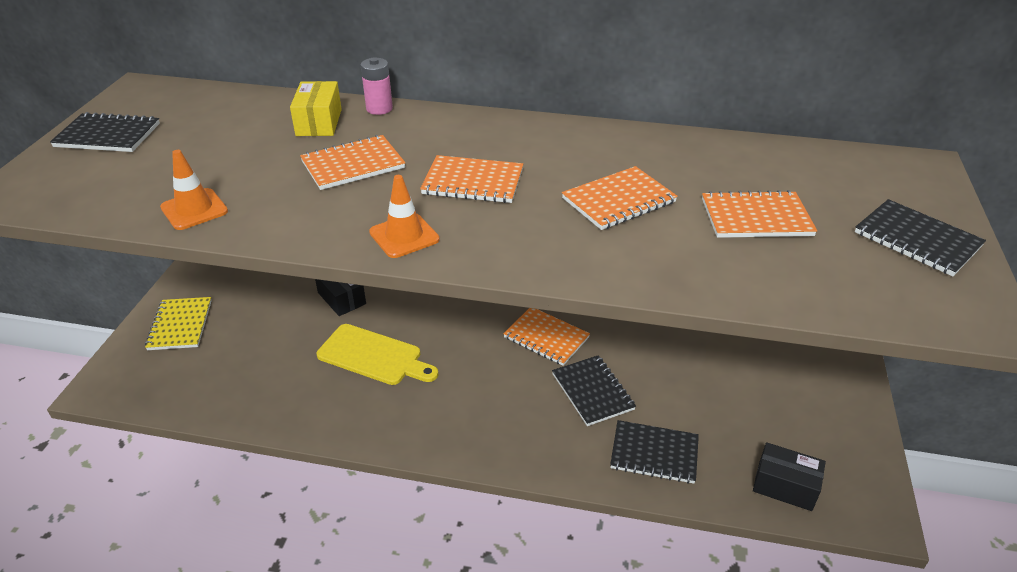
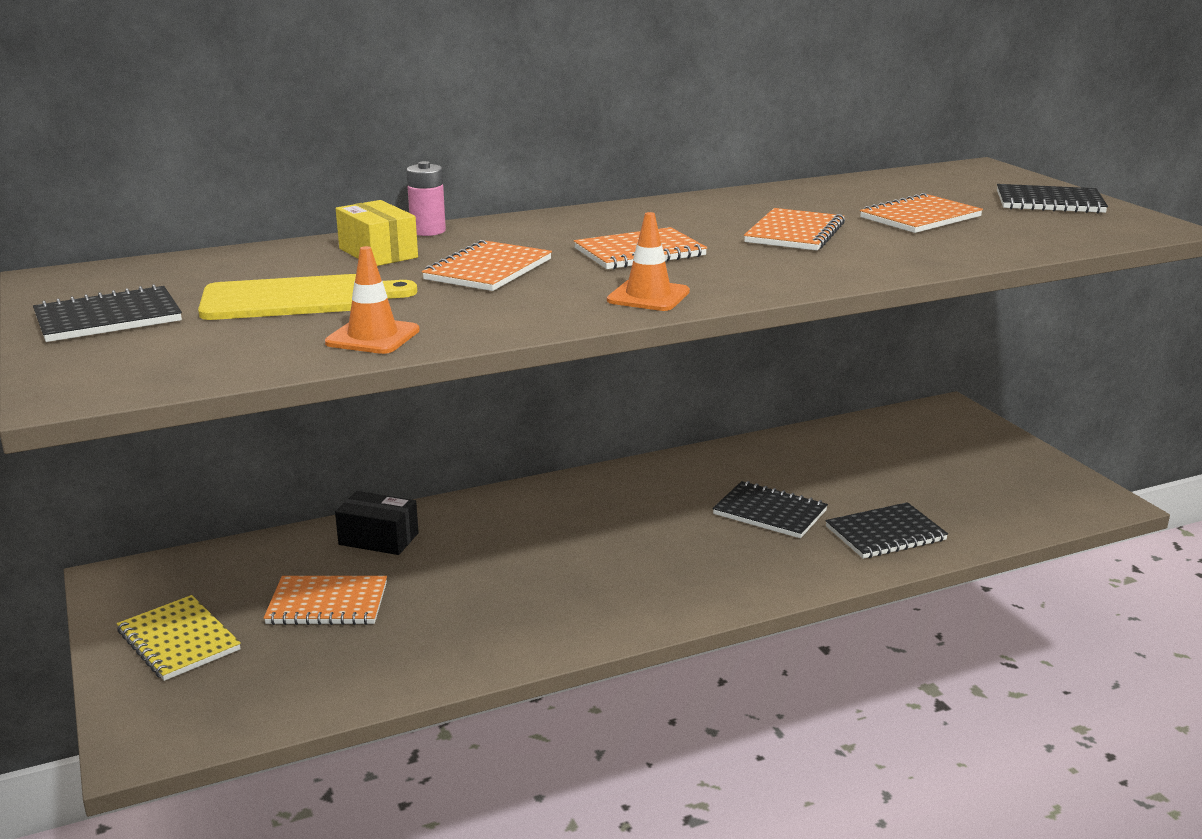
camera: 35 degrees left, 15 degrees down
(373, 356) = (494, 572): yellow cutting board -> yellow cutting board (295, 299)
(546, 337) = (666, 489): orange notebook -> orange notebook (327, 604)
(785, 486) = (1016, 512): black box -> none

